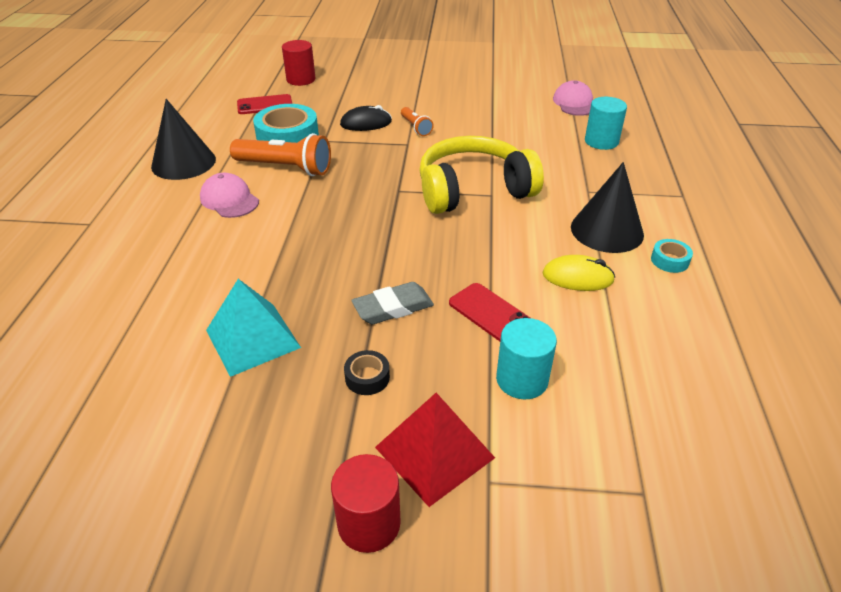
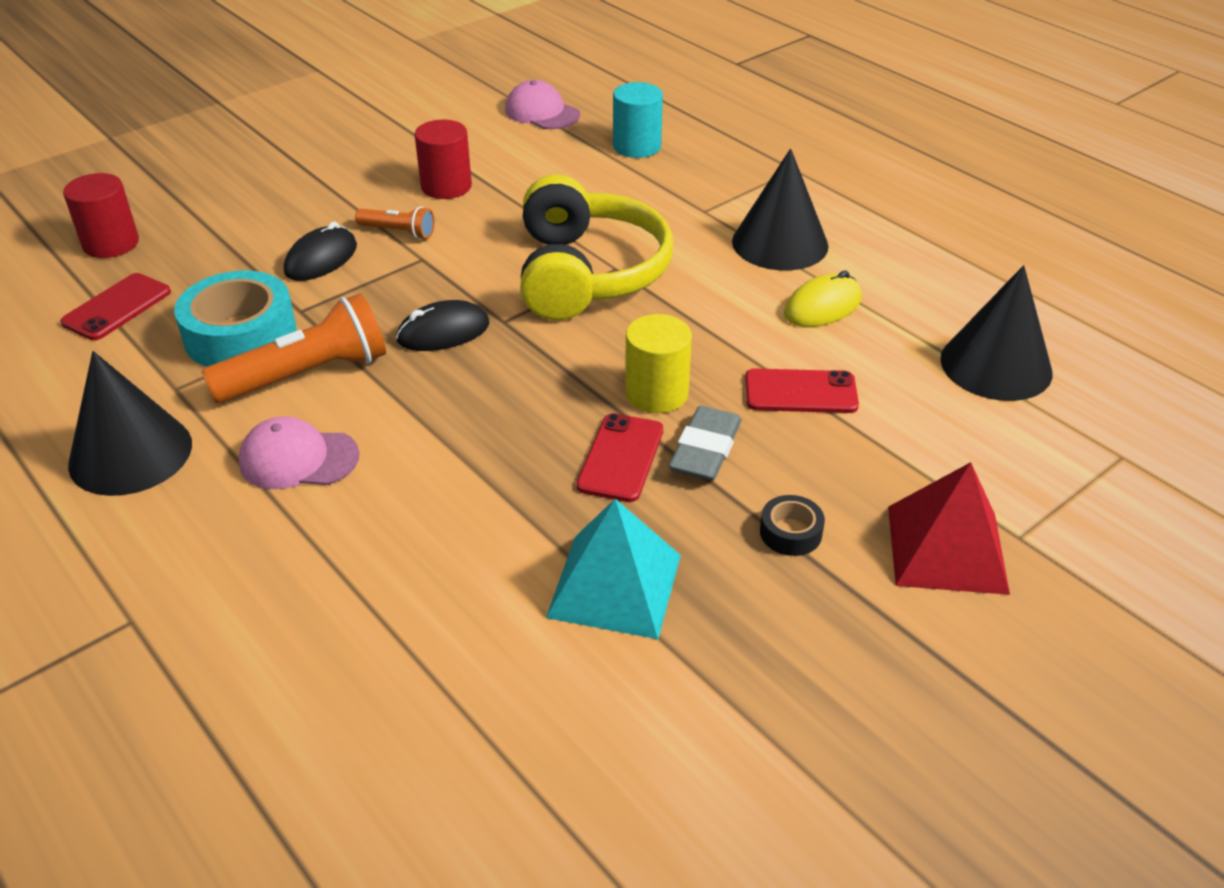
camera: 45 degrees left, 0 degrees up
(348, 284) = (620, 458): none -> red phone
(365, 181) = (443, 332): none -> black mouse
(369, 523) = (989, 647): red cylinder -> red cylinder (446, 186)
(414, 265) = (656, 393): none -> yellow cylinder
(473, 190) = (588, 273): yellow headphones -> yellow headphones turned 150 degrees clockwise
(522, 379) = (917, 433): turquoise cylinder -> none
(640, 378) = (996, 365): none -> black cone
(669, 260) = (871, 242): turquoise tape -> none

